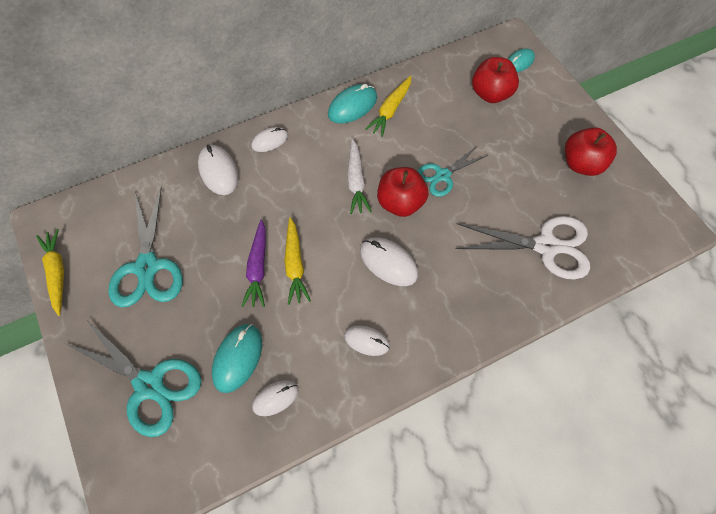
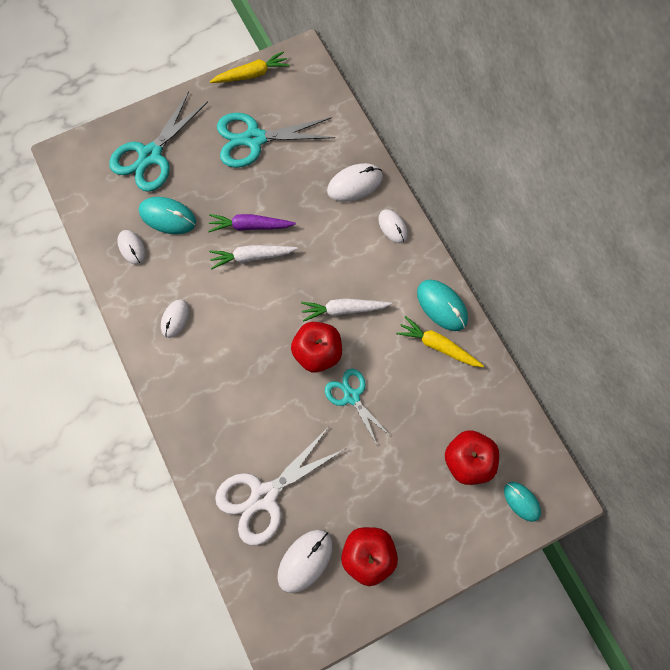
camera: 90 degrees right, 10 degrees up
(295, 264) = (252, 257): yellow carrot -> white carrot
(388, 263) = (251, 339): white mouse -> white mouse (305, 560)
(546, 246) = (264, 496): white scissors -> white scissors turned 45 degrees clockwise

